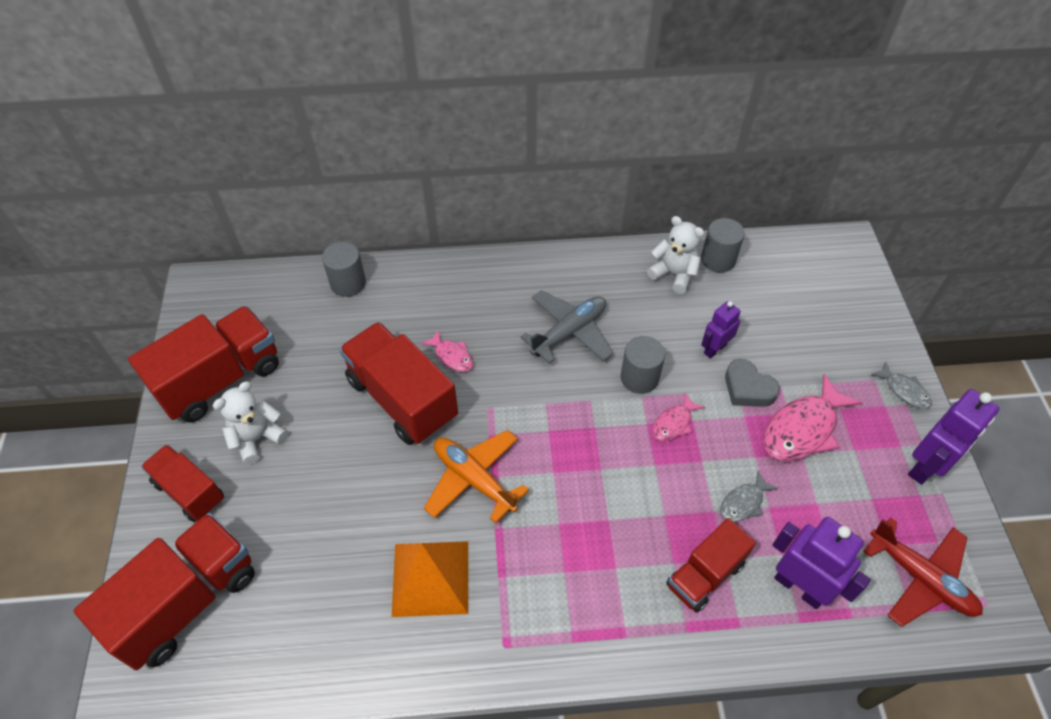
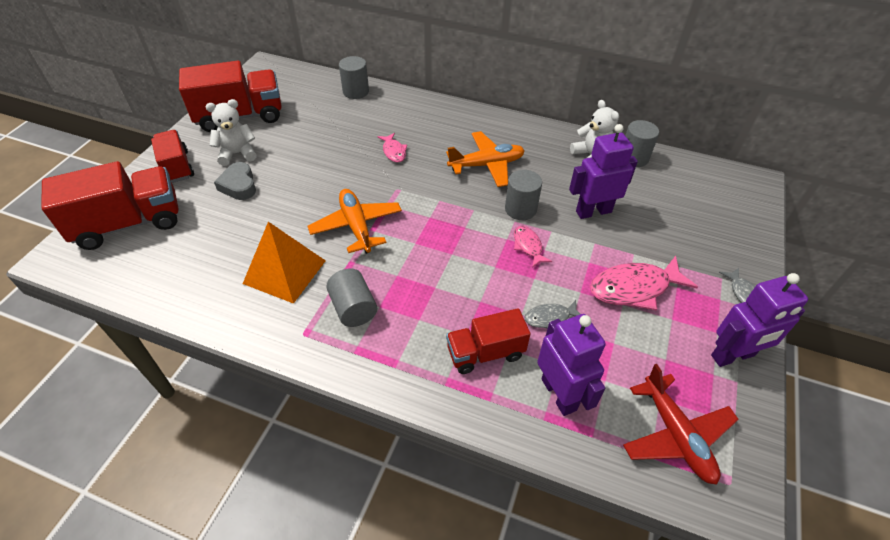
camera: 25 degrees right, 5 degrees down
(402, 399) = (343, 164): red truck -> none
(538, 588) = (353, 308): none -> grey cylinder
(569, 332) = (486, 165): grey plane -> orange plane
(674, 423) = (528, 246): pink fish -> pink fish turned 90 degrees clockwise
(714, 349) = (593, 211): purple robot -> purple robot, size x1.62
(747, 388) = (604, 245): grey heart -> grey heart (239, 185)

